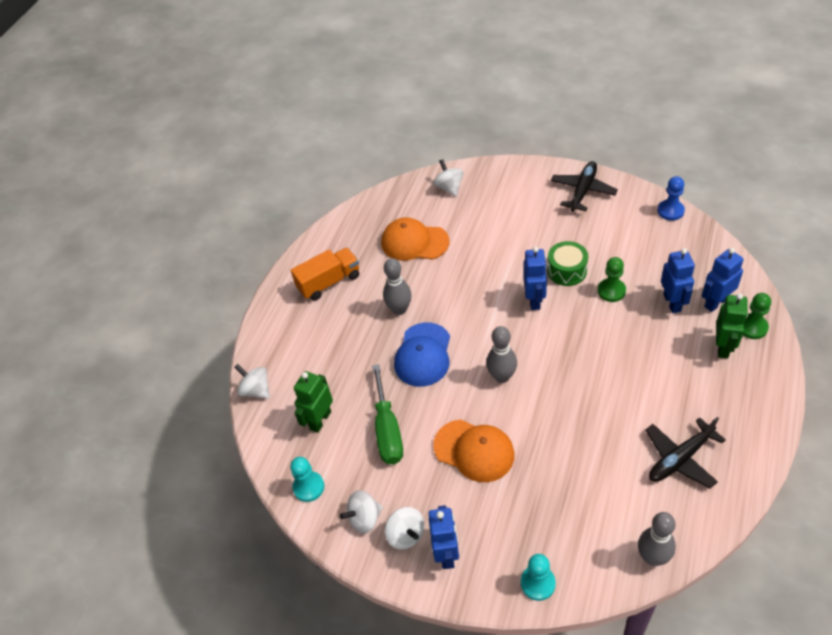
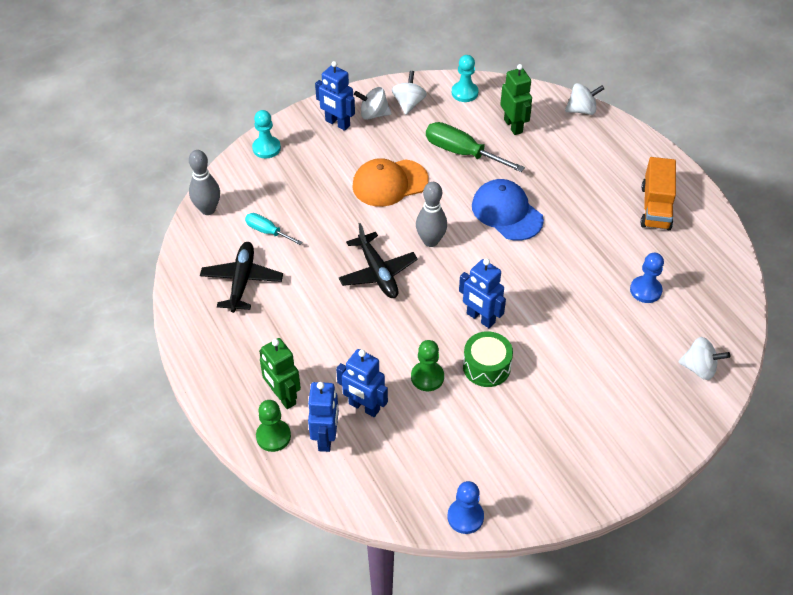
camera: 125 degrees right, 0 degrees up
(399, 309) = (572, 229): grey bowling pin -> none
(414, 242) = (645, 290): orange cap -> blue pawn
(583, 191) = (576, 471): black plane -> black plane (377, 273)
(619, 488) = (267, 231): none -> turquoise screwdriver

